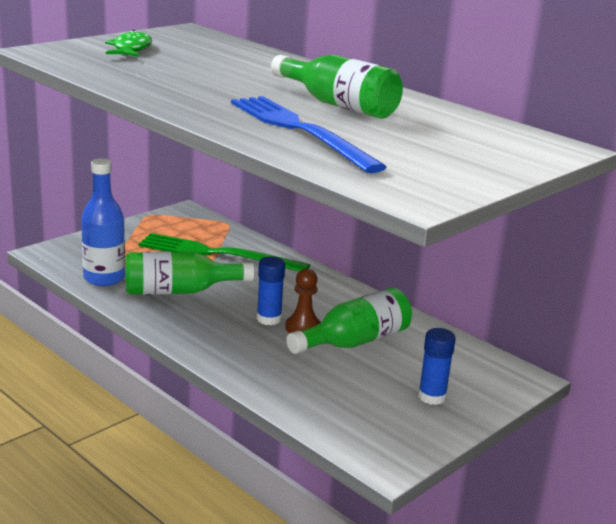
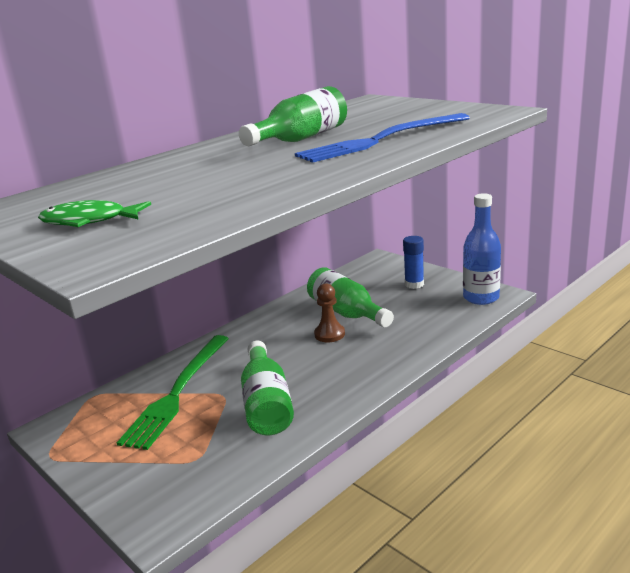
camera: 85 degrees left, 0 degrees up
(104, 278) = (237, 460): blue bottle -> blue bottle (481, 298)
(269, 319) = (317, 350): blue glue stick -> none

